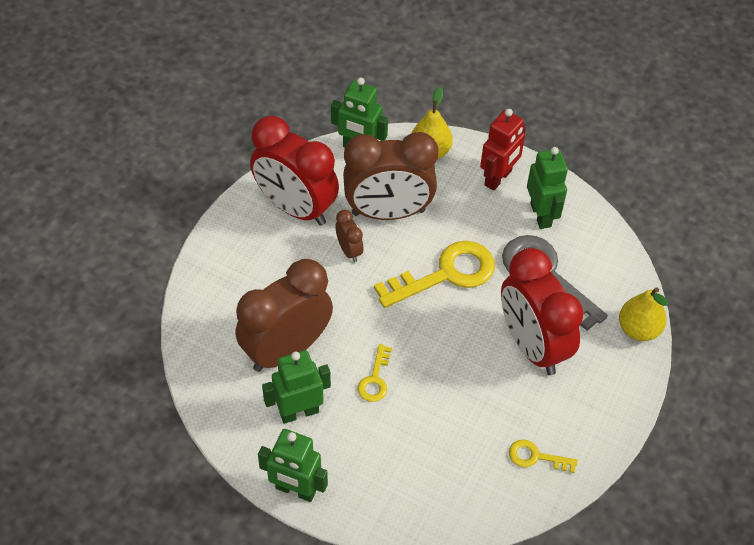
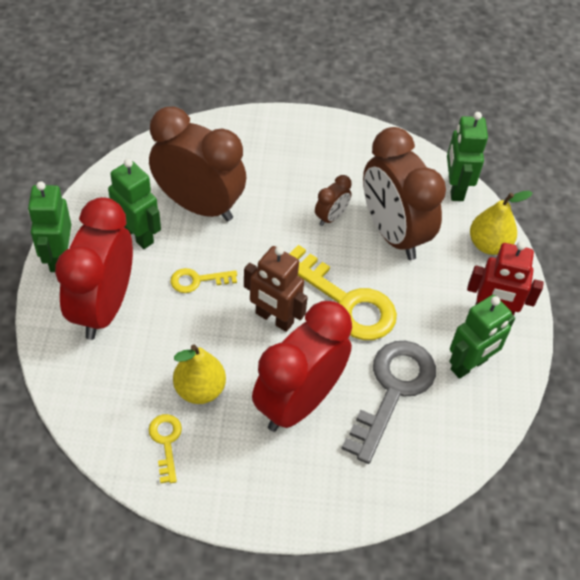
camera: 65 degrees right, 0 degrees up
(295, 208) = (356, 163): red clock -> red clock (103, 307)
(441, 333) = (274, 318): none -> brown robot
(638, 329) = (370, 502): yellow pear -> yellow pear (200, 389)

